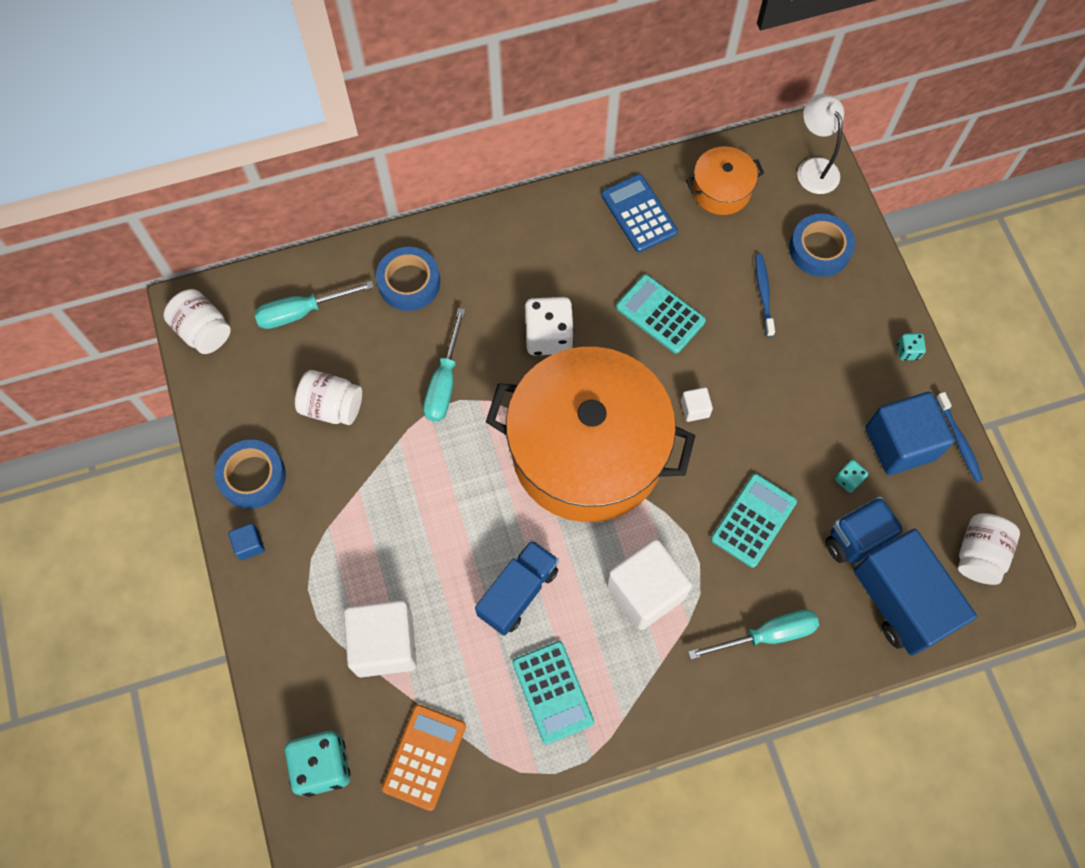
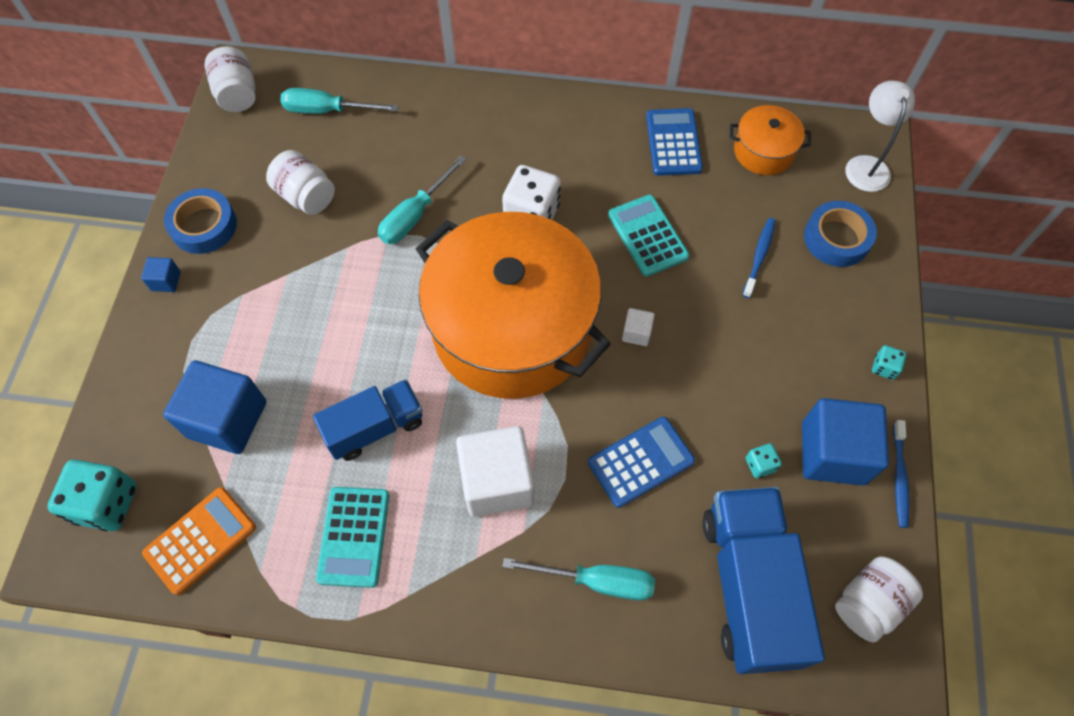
camera: 25 degrees right, 5 degrees down
(384, 644) = (227, 419): white cube -> blue cube
(409, 282) = (432, 122): blue tape -> none
(753, 520) = (641, 462): turquoise calculator -> blue calculator

